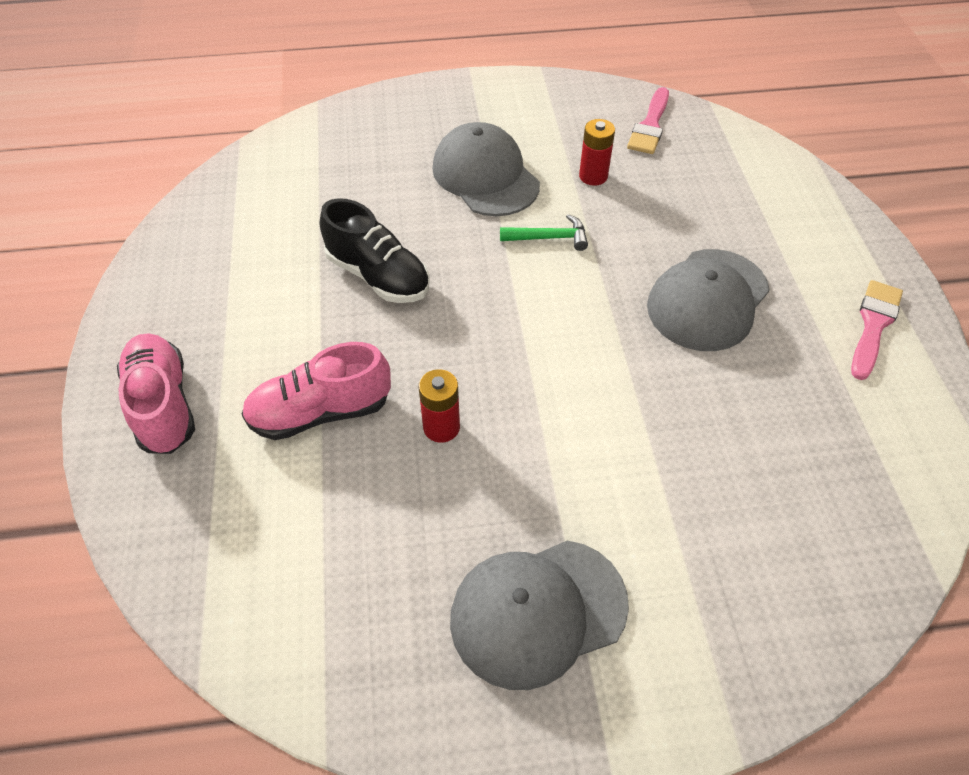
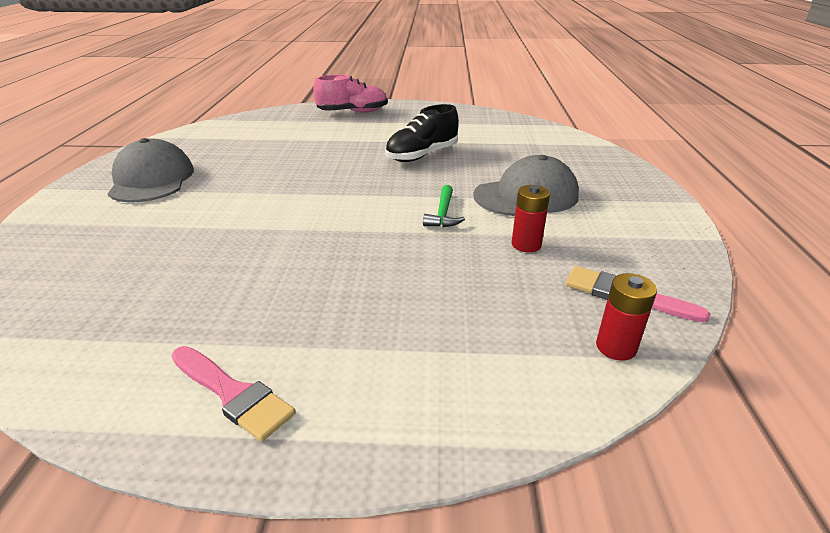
camera: 100 degrees right, 20 degrees down
(320, 412) = (324, 139): pink shoe -> none
(441, 427) = (289, 165): red battery -> red battery (615, 347)
(708, 300) = (336, 279): grey cap -> none

